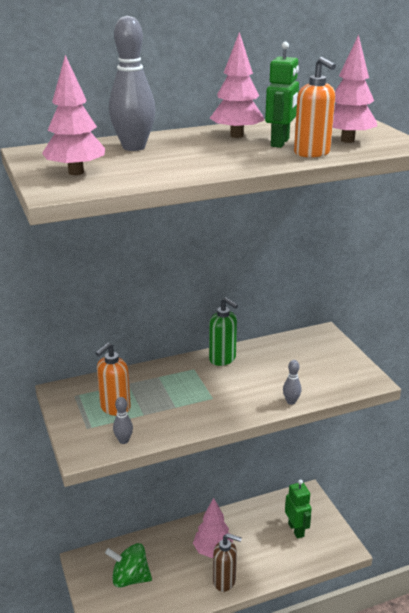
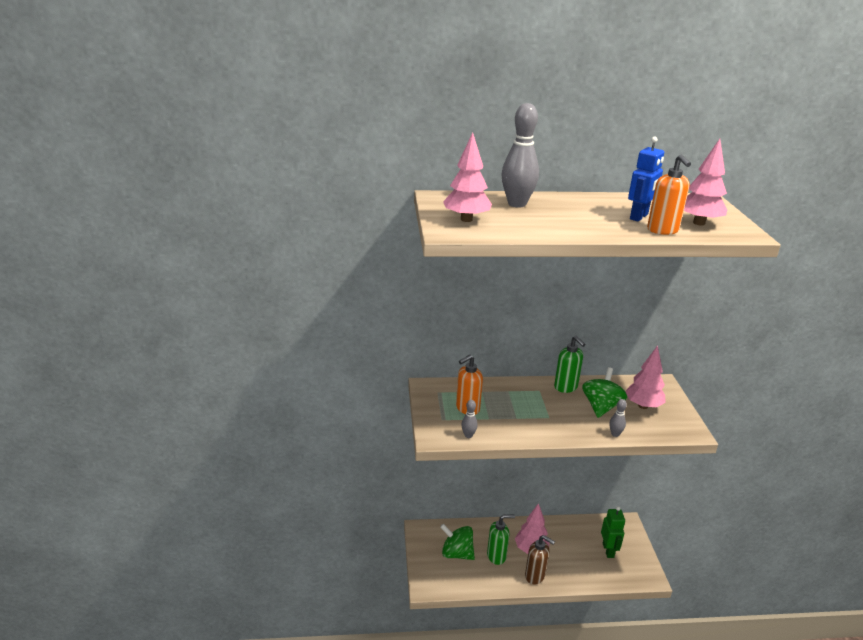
camera: 15 degrees right, 0 degrees up
(176, 569) = (496, 556): none -> green soap dispenser
(236, 135) = (604, 205): pink tree -> pink tree (643, 406)
(267, 373) = (601, 407): none -> green spinning top
(280, 143) = (639, 217): green robot -> blue robot

